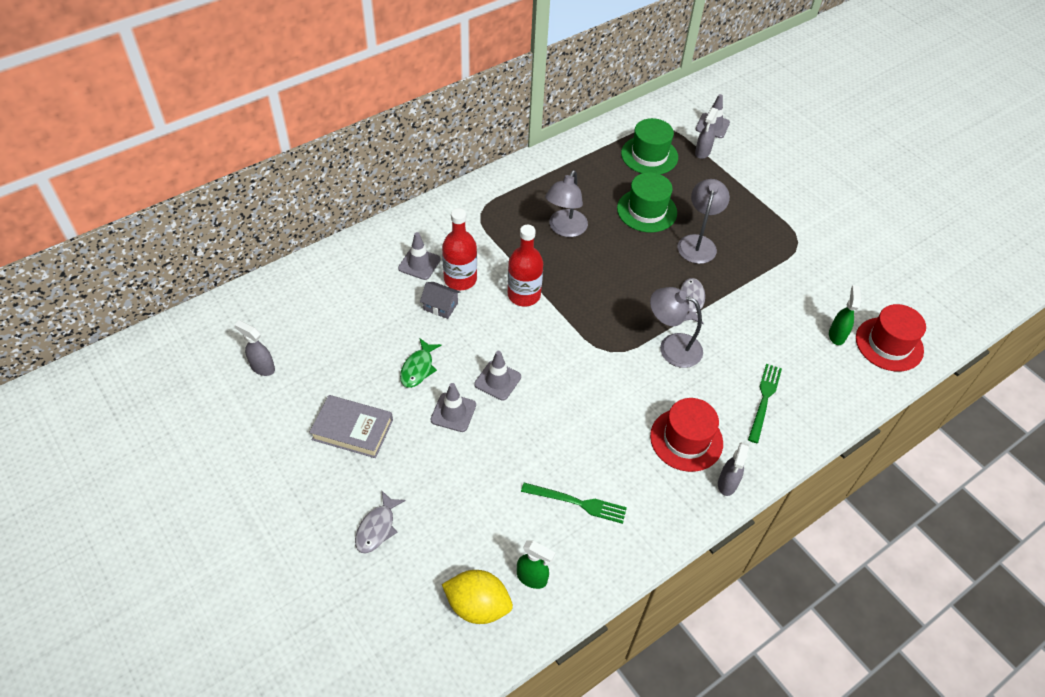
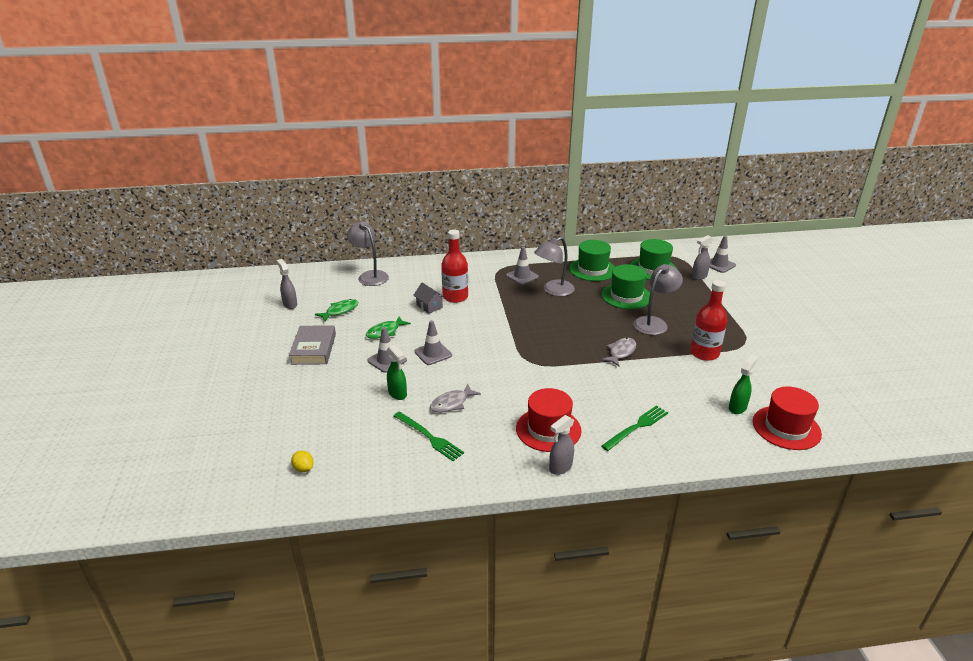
camera: 30 degrees right, 20 degrees down
(337, 355) = (340, 311): none -> green fish
(352, 429) = (314, 349): grey book -> grey book turned 45 degrees clockwise
(377, 528) = (279, 402): grey fish -> grey fish (451, 403)
(419, 264) = (435, 283): grey traffic cone -> grey traffic cone (522, 276)
(478, 606) = (303, 468): yellow lemon -> yellow lemon, size x0.48
(524, 295) = (492, 316): red bottle -> red bottle (704, 353)
(532, 578) = (356, 468): green spray bottle -> green spray bottle (397, 394)
(586, 178) = (592, 269): none -> green hat
(672, 347) = (582, 373): grey lamp -> grey lamp (370, 276)

